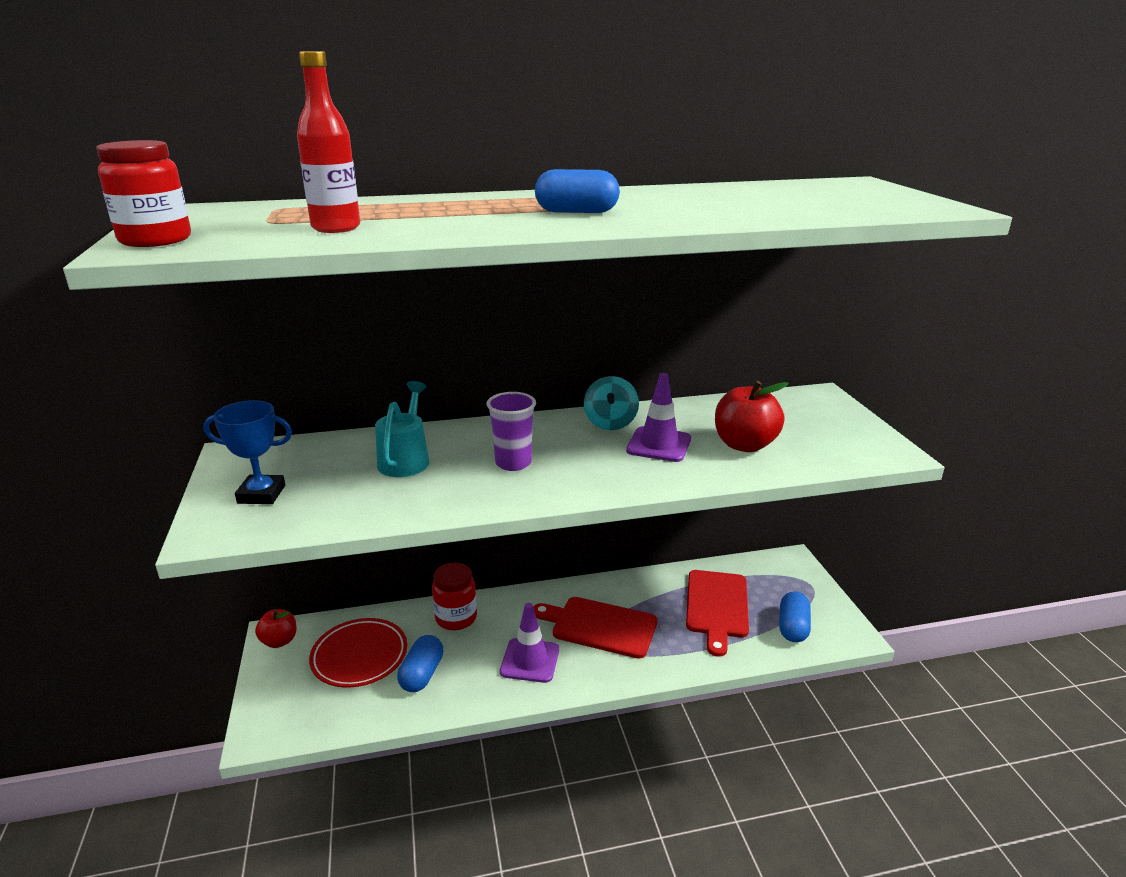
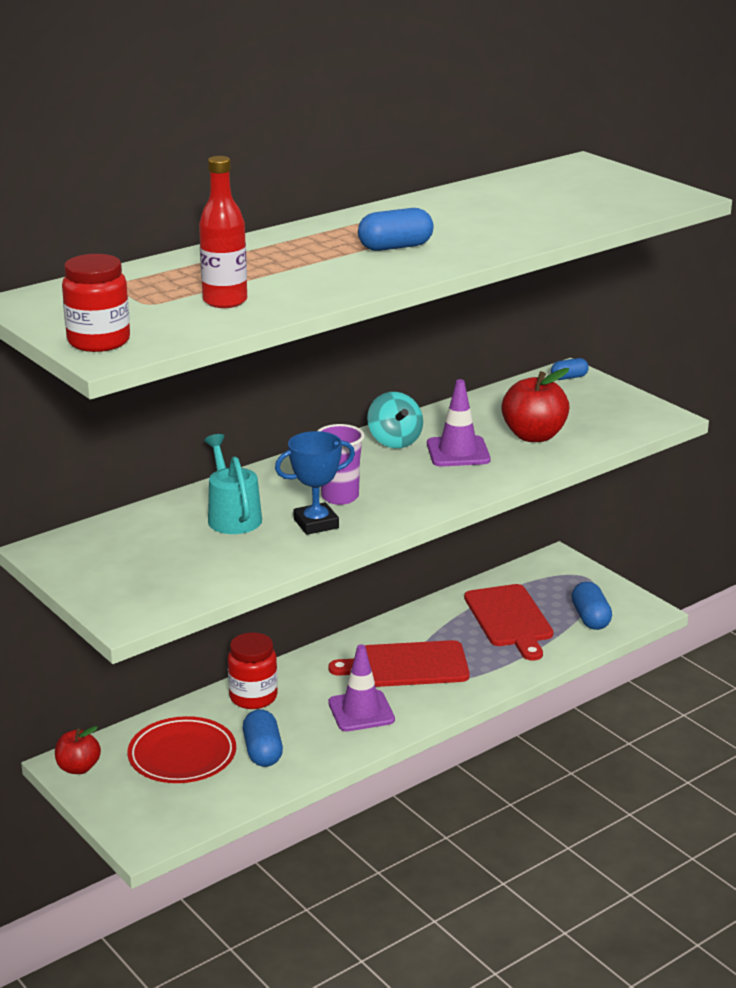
camera: 25 degrees left, 0 degrees up
(261, 494) = (131, 576): blue trophy -> blue trophy (316, 523)
(818, 399) = (569, 377): none -> blue capsule

